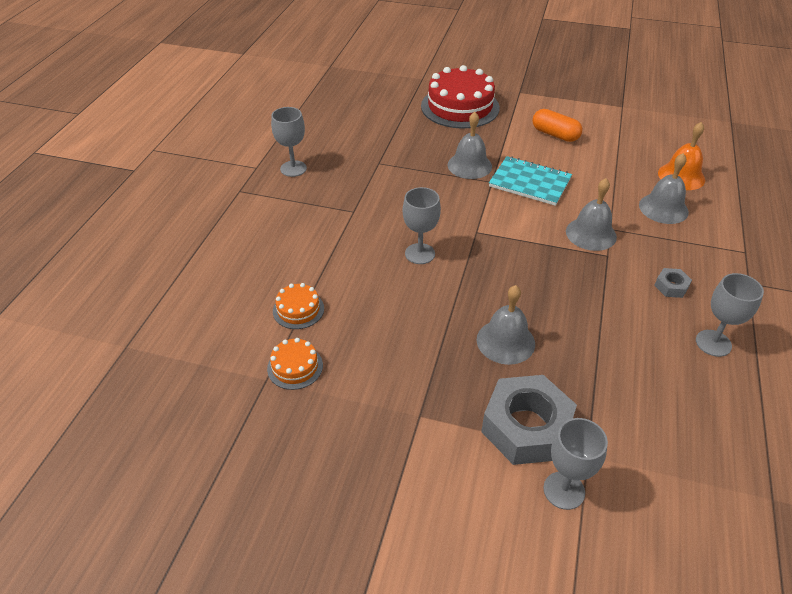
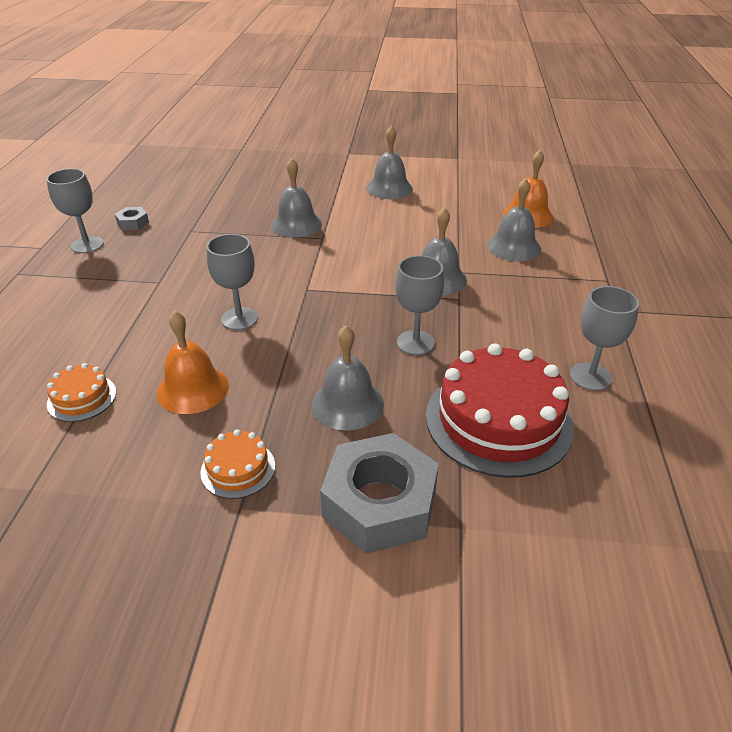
camera: 10 degrees left, 5 degrees down
(295, 367) = (72, 468): orange cake -> orange cake (238, 469)
(383, 312) = (193, 389): none -> orange bell
(460, 107) = (284, 171): red cake -> red cake (498, 420)
(530, 182) = (365, 235): turquoise notebook -> none
(555, 134) = (389, 188): orange capsule -> grey bell
(564, 490) = (435, 577): grey goblet -> grey goblet (415, 343)
(671, 286) = (534, 323): grey nut -> grey nut (133, 223)

